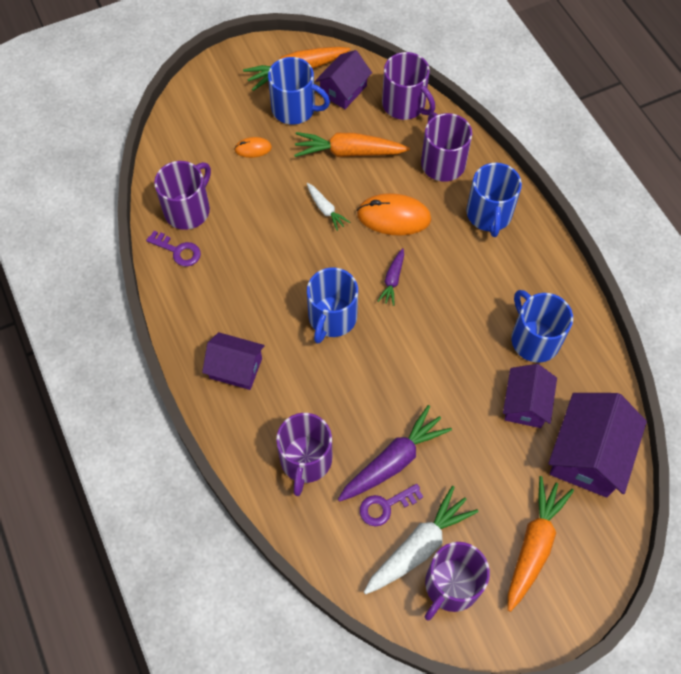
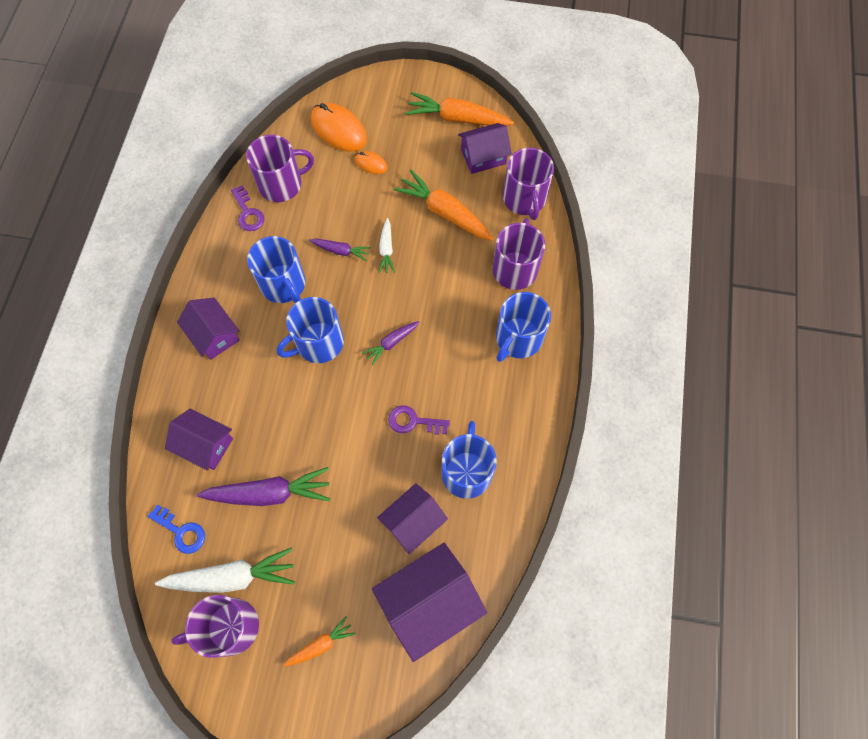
camera: 35 degrees right, 5 degrees up
(287, 233) = (341, 251): none -> purple carrot
(294, 109) = (430, 149): blue mug -> blue mug (283, 284)
(306, 460) = (205, 445): purple mug -> purple house
(345, 542) = (181, 531): none -> blue key
(385, 506) = (234, 525): purple key -> purple key (413, 421)
(393, 217) = (436, 290): orange mouse -> orange mouse (338, 129)
(533, 545) = (320, 644): orange carrot -> orange carrot, size x0.54

